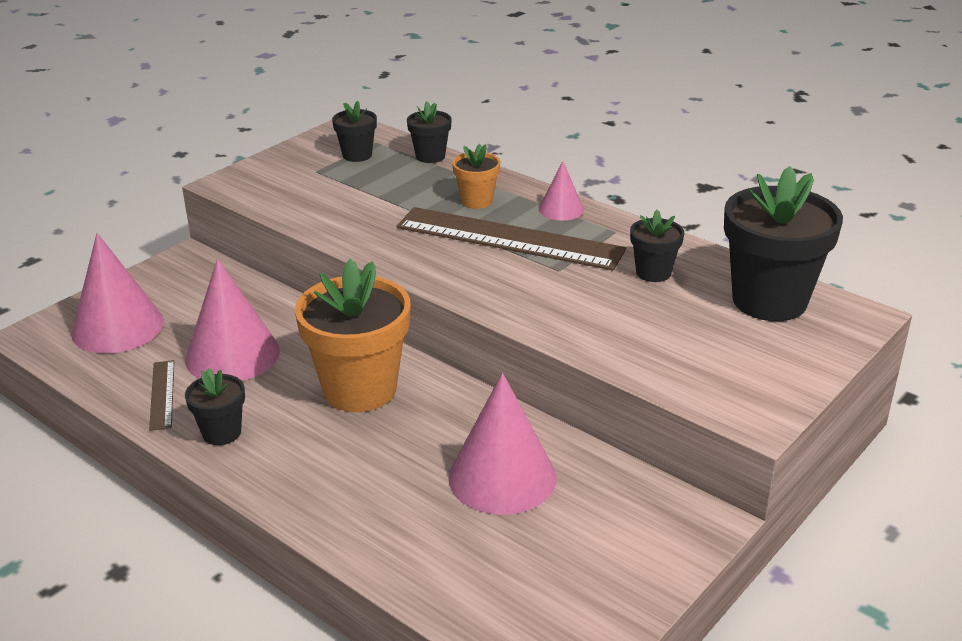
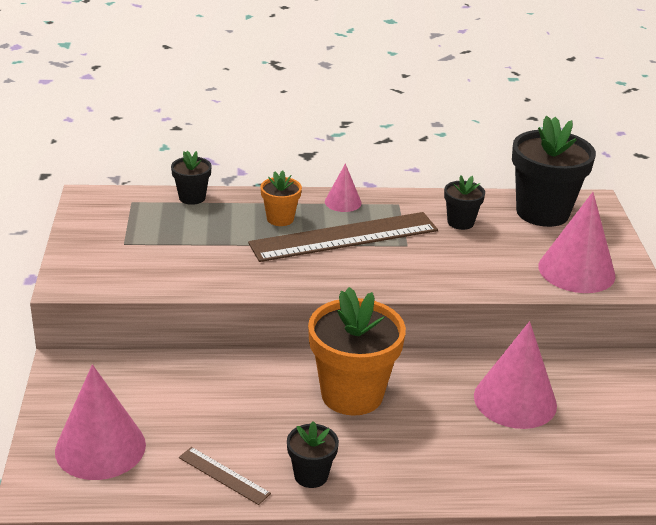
camera: 45 degrees left, 0 degrees up
(232, 354) = (227, 419): pink cone -> pink cone (576, 271)
(357, 155) = (134, 218): black flower pot -> none

